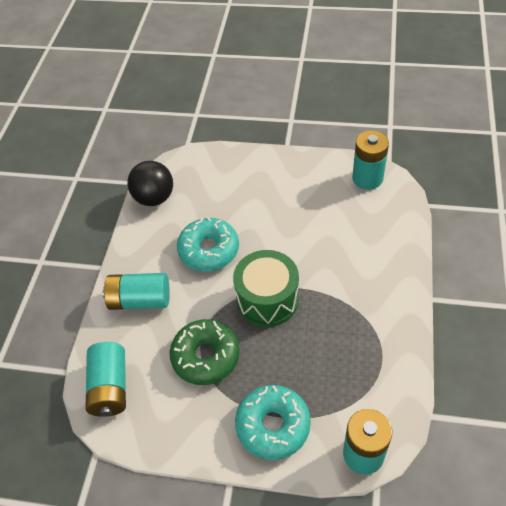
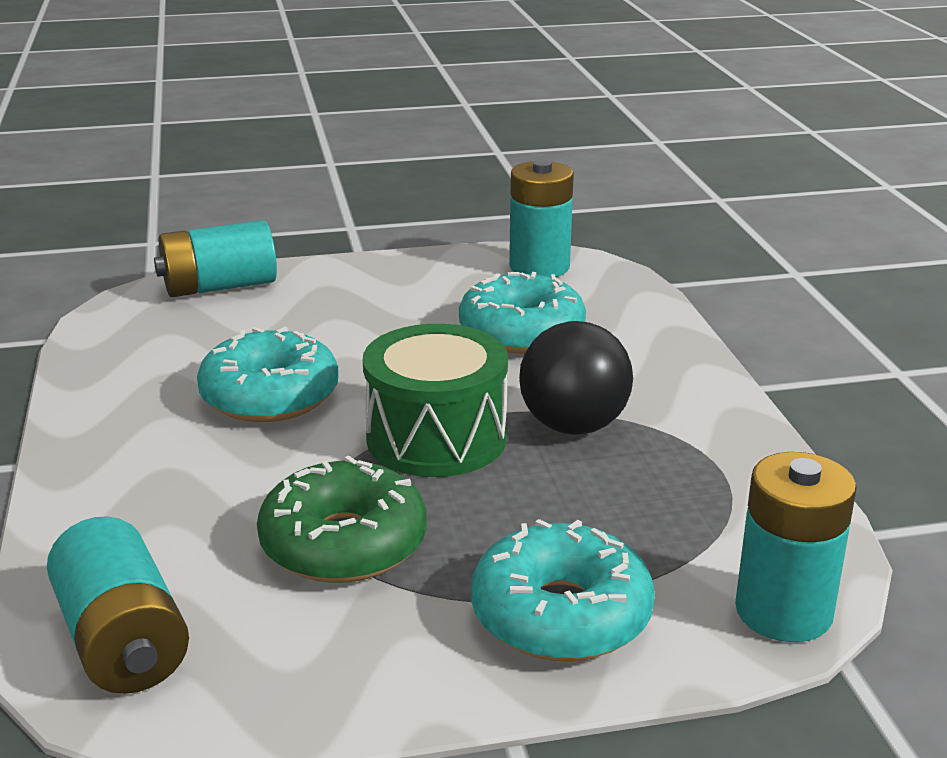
camera: 25 degrees left, 25 degrees down
(140, 300) = (140, 490): turquoise battery -> turquoise battery (219, 287)
(154, 198) = (109, 347): black ball -> black ball (573, 426)
(336, 230) = (521, 332): none -> turquoise donut

